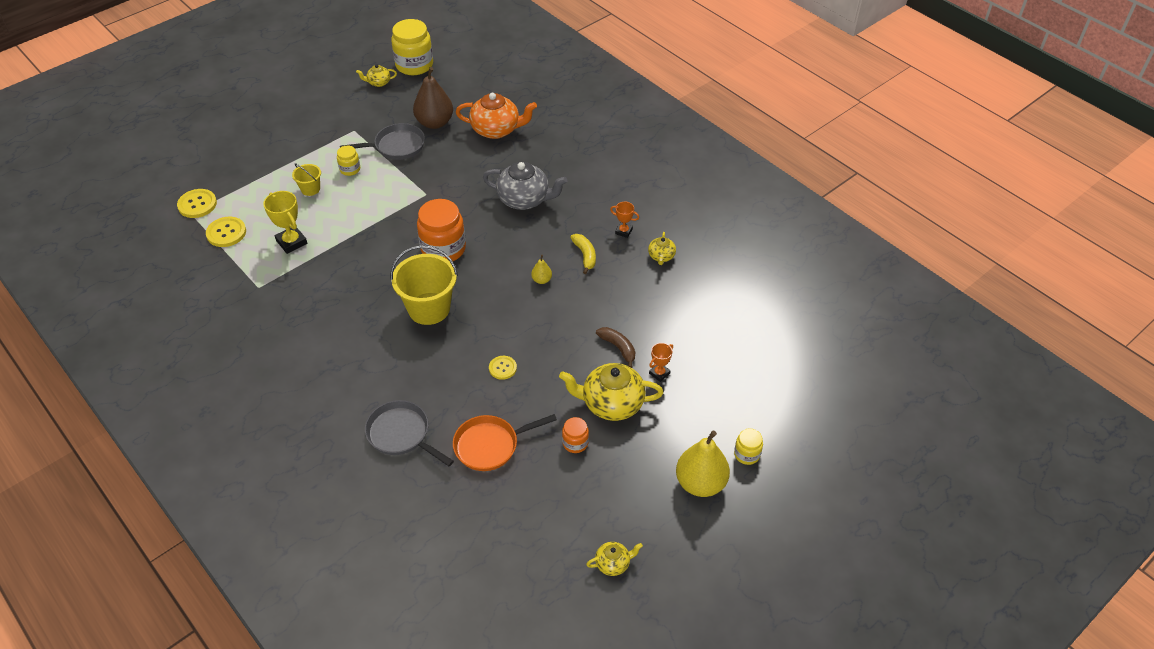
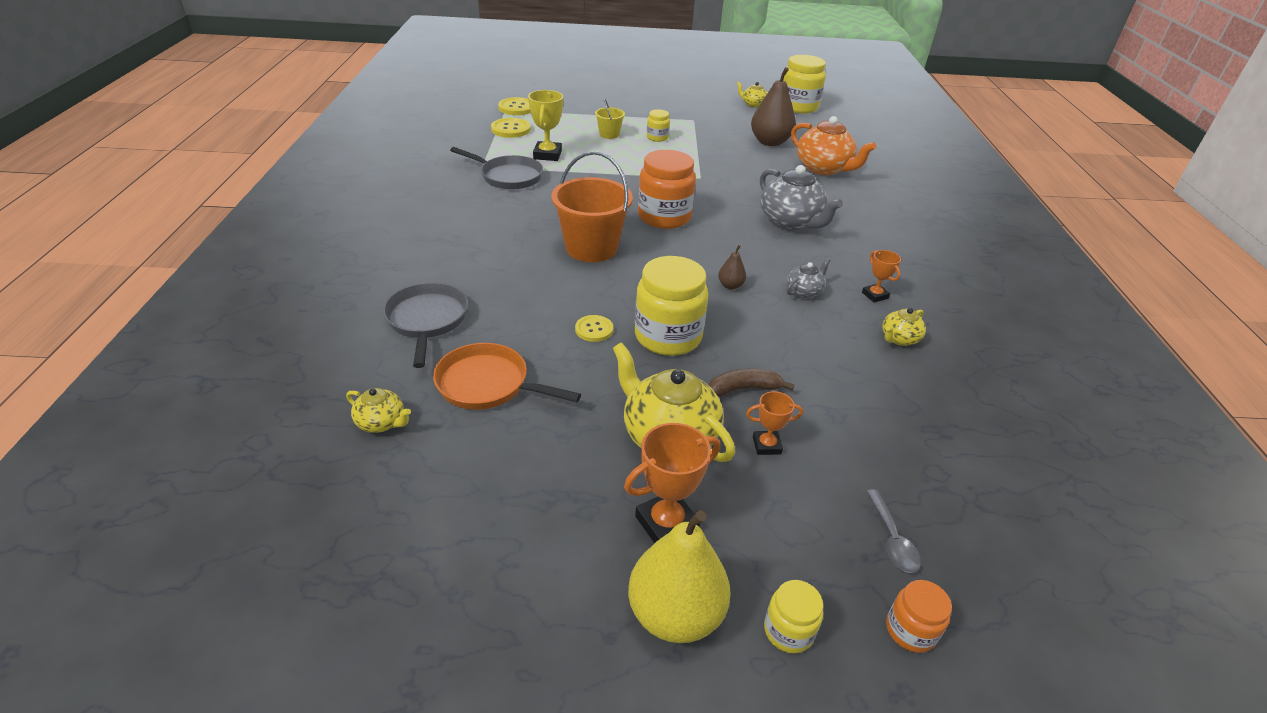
camera: 40 degrees right, 10 degrees down
(396, 146) = (716, 141): grey pan -> grey pan (508, 176)
(429, 308) = (591, 248): yellow bucket -> orange bucket
(541, 280) = (730, 285): yellow pear -> brown pear
(547, 343) = (668, 337): none -> yellow jar
(575, 443) = (576, 445): orange jar -> orange jar (910, 630)
(585, 255) = (804, 291): yellow banana -> grey teapot
(613, 563) = (438, 617): yellow teapot -> yellow teapot (381, 423)
(618, 348) = (744, 389): brown banana -> brown banana turned 105 degrees counterclockwise
(657, 448) = (666, 523): none -> orange trophy
(750, 381) = (892, 539): none -> grey spoon

